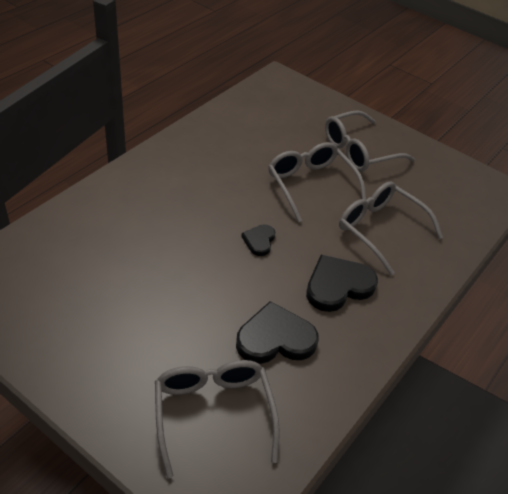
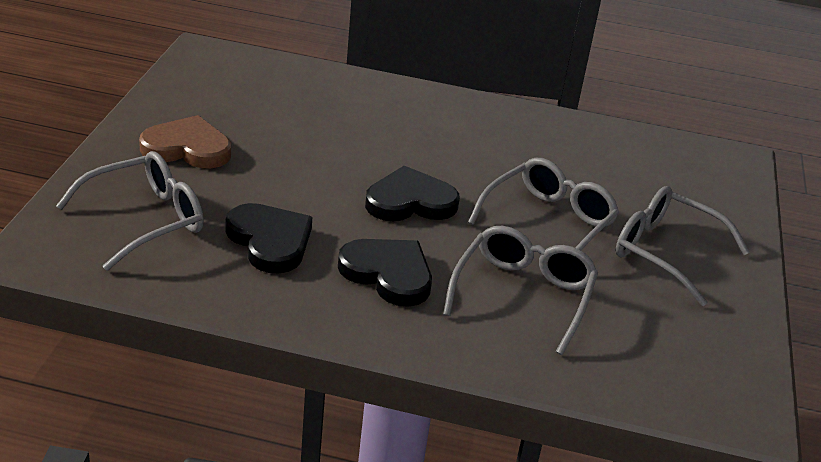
camera: 65 degrees right, 10 degrees down
(118, 350) = (187, 148): none -> brown heart
(259, 241) = (410, 201): black heart -> black heart, size x1.82

